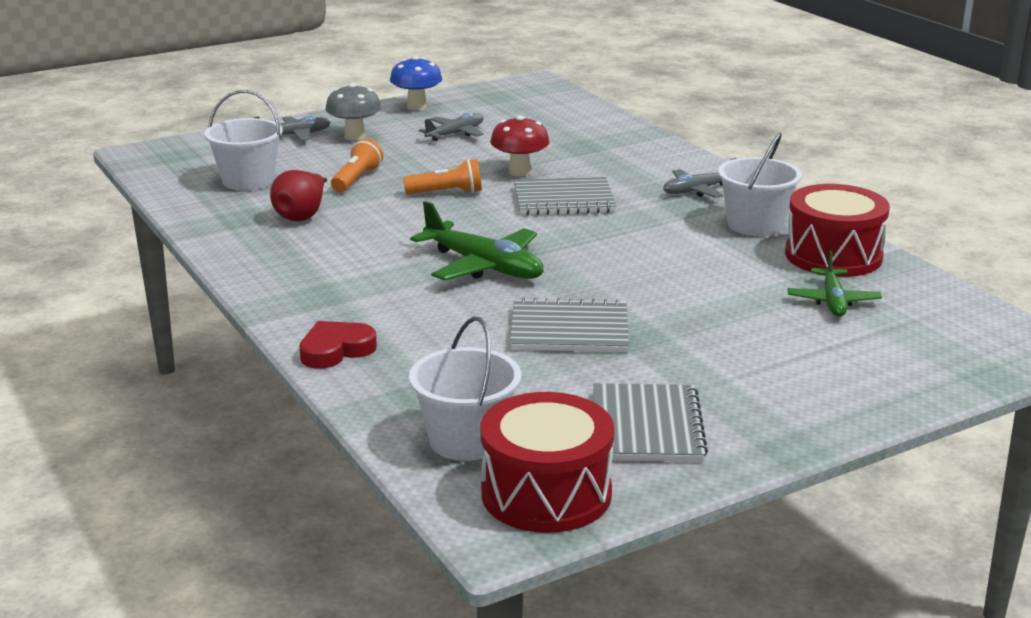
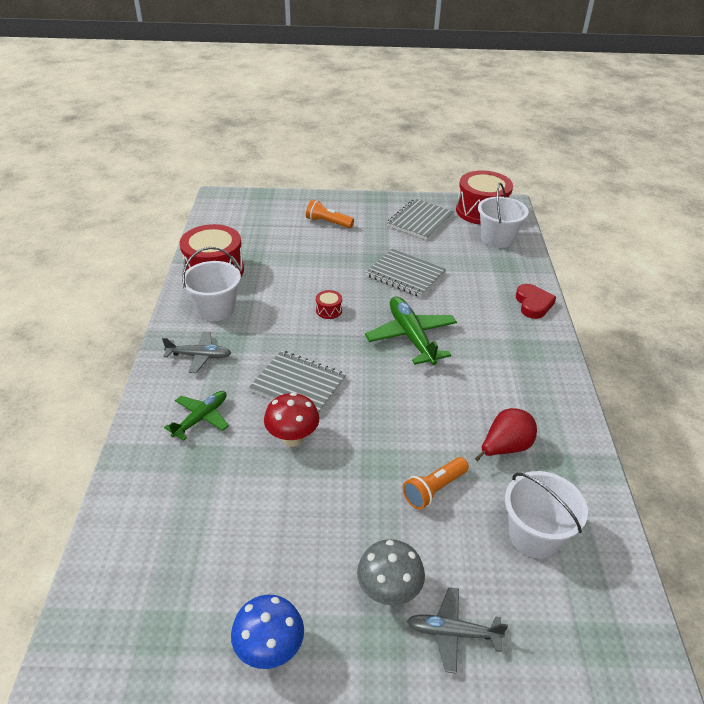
camera: 150 degrees left, 15 degrees up
(336, 350) = (533, 304): red heart -> red heart turned 90 degrees counterclockwise
(447, 193) = (373, 432): orange flashlight -> orange flashlight (328, 223)
(455, 134) = (285, 544): grey plane -> none
(620, 261) = (329, 310): none -> red drum
(833, 301) = (261, 245): green plane -> green plane (201, 418)

